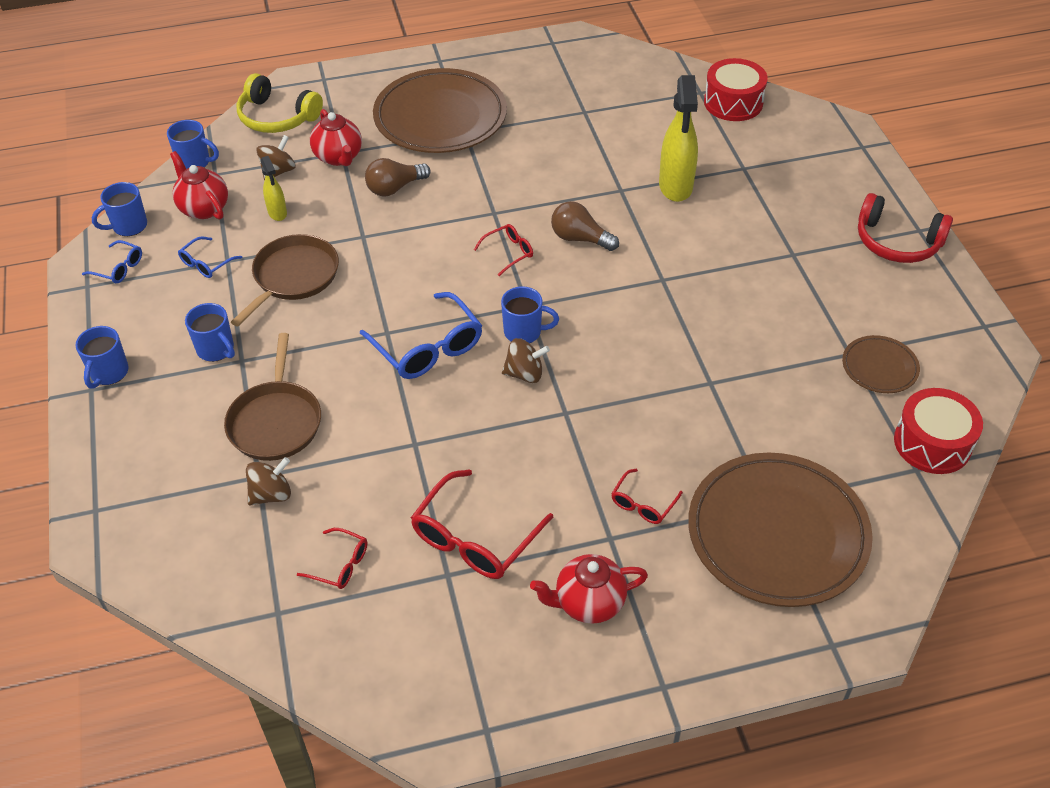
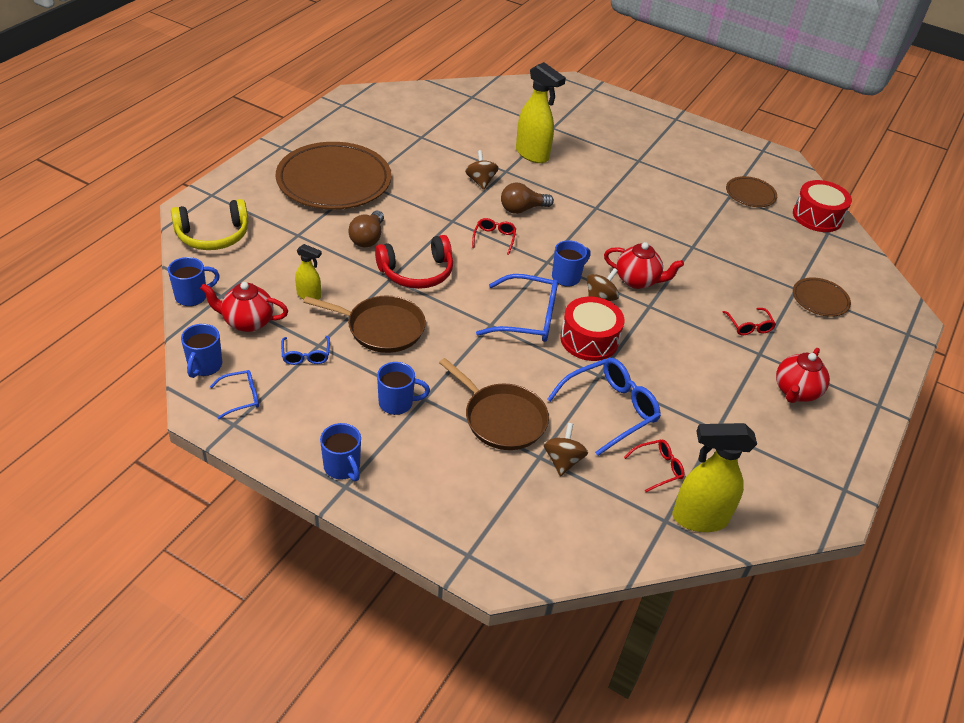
camera: 50 degrees left, 5 degrees down
(278, 171) = (269, 269): brown spinning top -> brown spinning top (480, 181)
(293, 277) = (381, 328): brown pan -> brown pan turned 120 degrees clockwise
(308, 635) = (699, 518): none -> yellow spray bottle
(338, 157) = (300, 239): red teapot -> red teapot (637, 281)
(377, 482) = (610, 409): none -> blue glasses
(475, 538) = (701, 401): red glasses -> none
(733, 102) = (498, 95): red drum -> red drum (589, 340)
(777, 533) = (820, 299): brown plate -> brown plate, size x0.47
(897, 242) = (675, 130): red headphones -> red headphones (417, 272)

